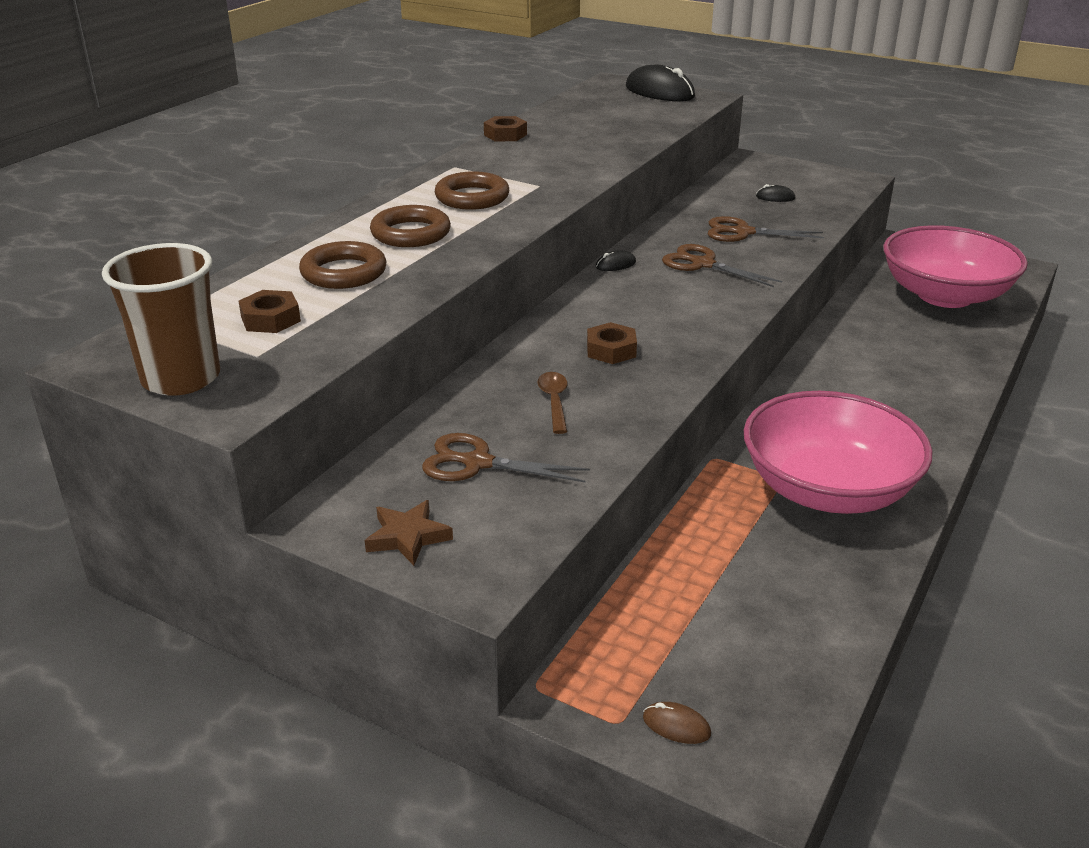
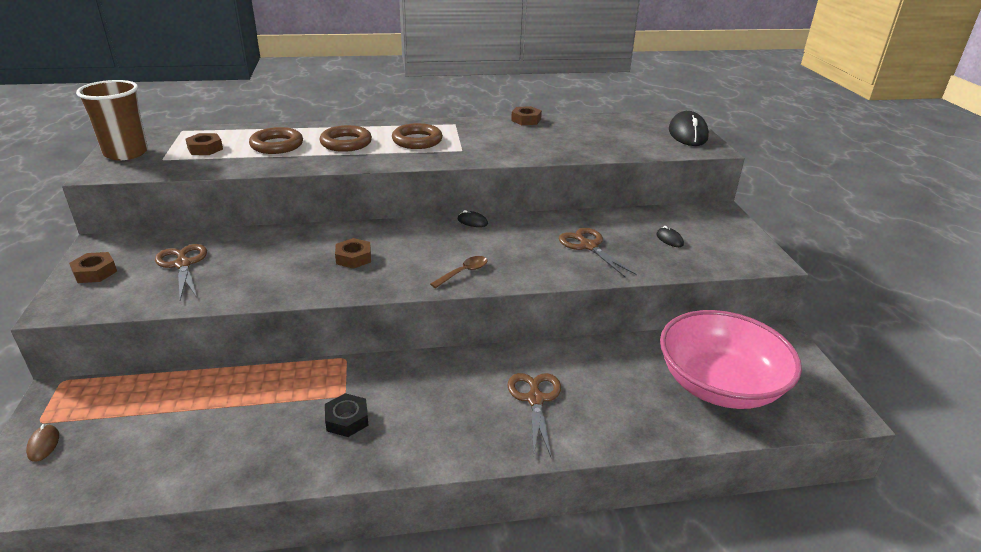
camera: 50 degrees right, 0 degrees up
(408, 537) = (95, 272): brown star -> brown nut
(554, 401) = (271, 262): brown spoon -> brown spoon (463, 272)
(702, 264) = (515, 248): brown scissors -> brown scissors (535, 399)
(827, 489) = (347, 419): pink bowl -> black nut

